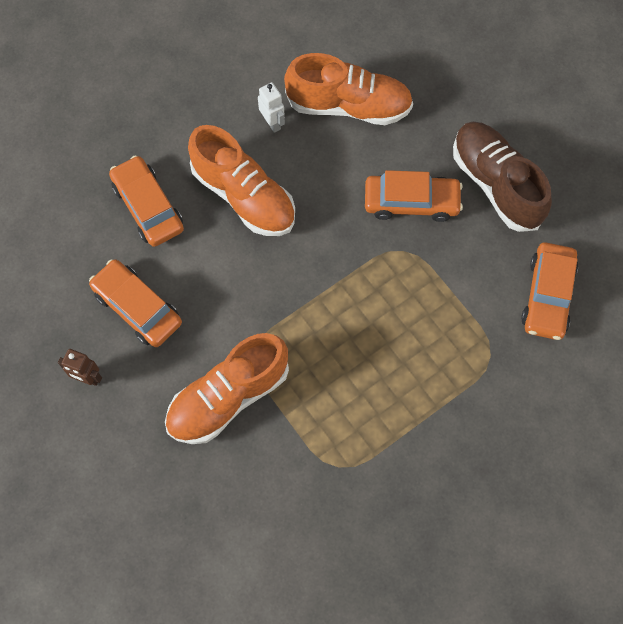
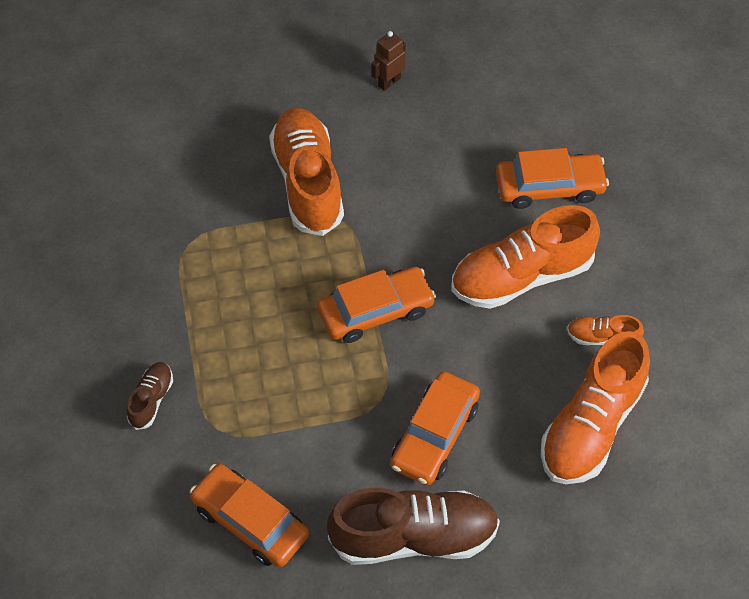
camera: 115 degrees right, 10 degrees down
(137, 307) = (440, 142): orange car -> orange car (376, 311)
(272, 123) = (602, 338): white robot -> orange shoe
(494, 418) = (151, 400): none -> brown shoe

